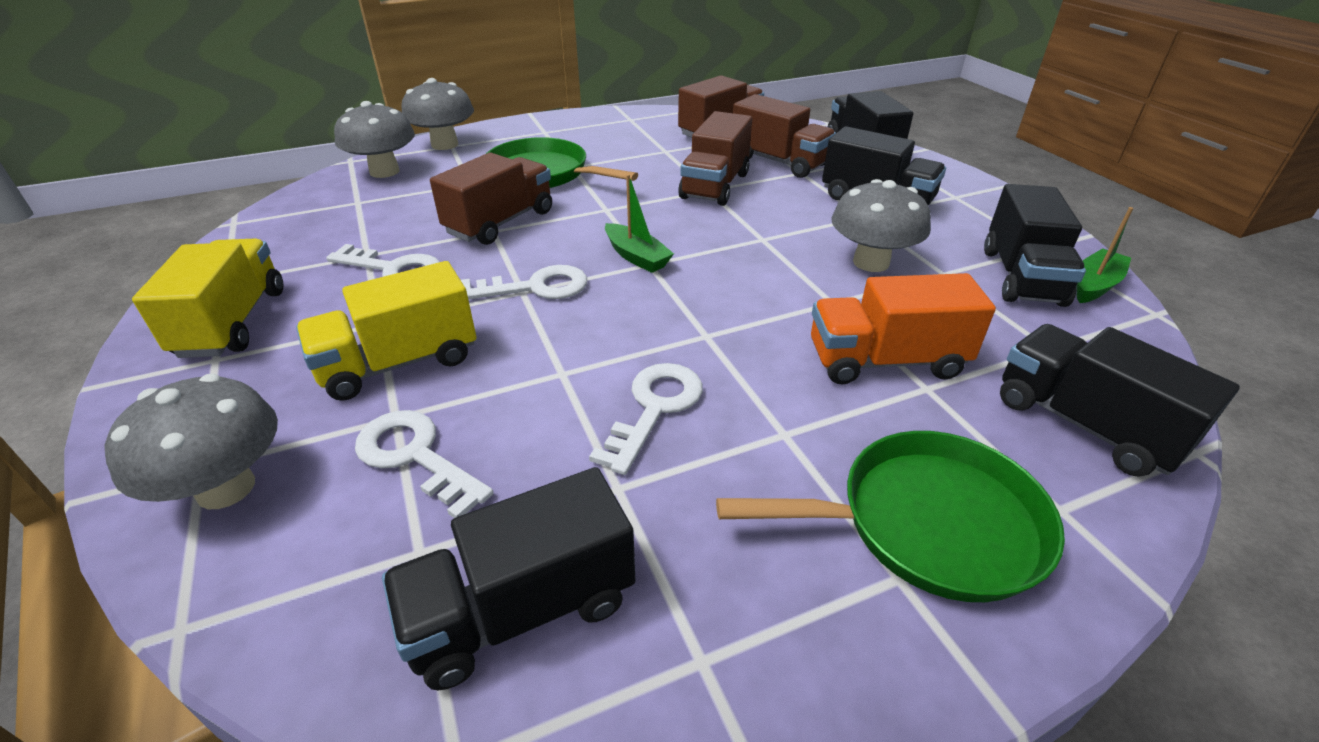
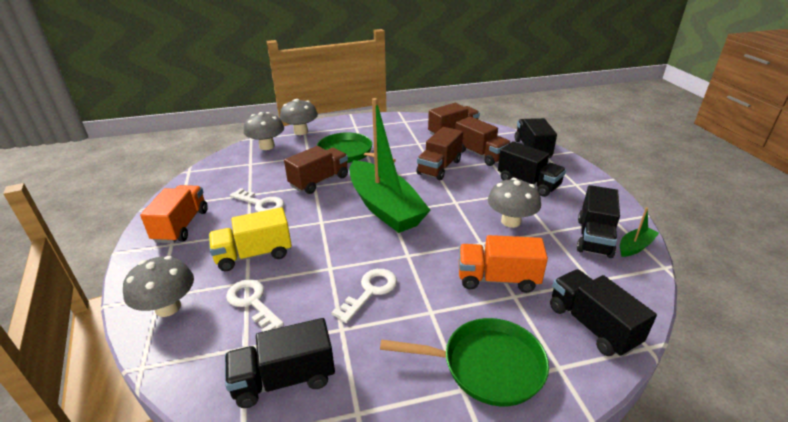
camera: 10 degrees right, 5 degrees down
(233, 322) = (181, 226): yellow truck -> orange truck
(535, 287) = (328, 220): white key -> none
(636, 257) = (384, 207): green boat -> green boat, size x2.48

